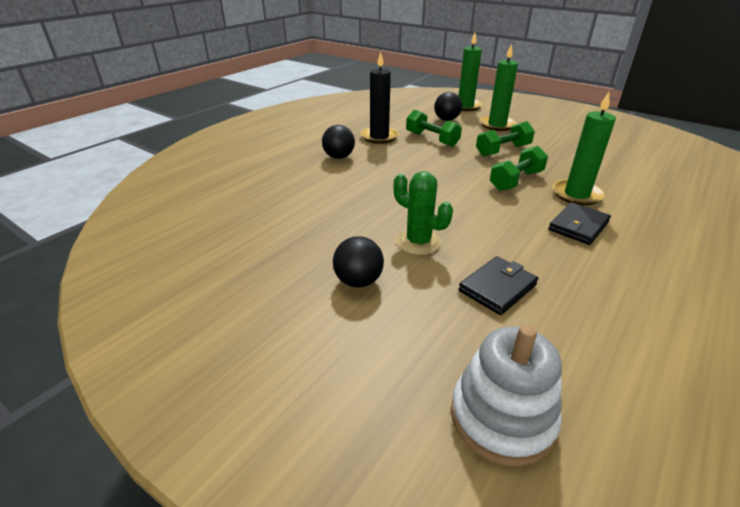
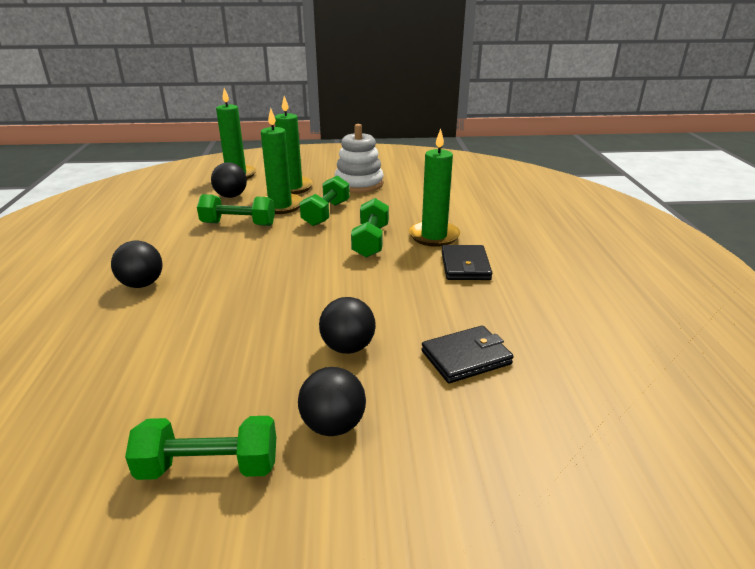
camera: 40 degrees left, 5 degrees down
(274, 266) = (209, 467): none -> green dumbbell
(379, 137) = (170, 241): black candle -> none
(418, 242) = (348, 347): green cactus -> black ball
(474, 135) = (280, 206): none -> green candle
(497, 287) = (466, 357): black wallet -> black wallet turned 60 degrees clockwise
(502, 417) = (595, 478): white stacking toy -> white stacking toy (359, 184)

